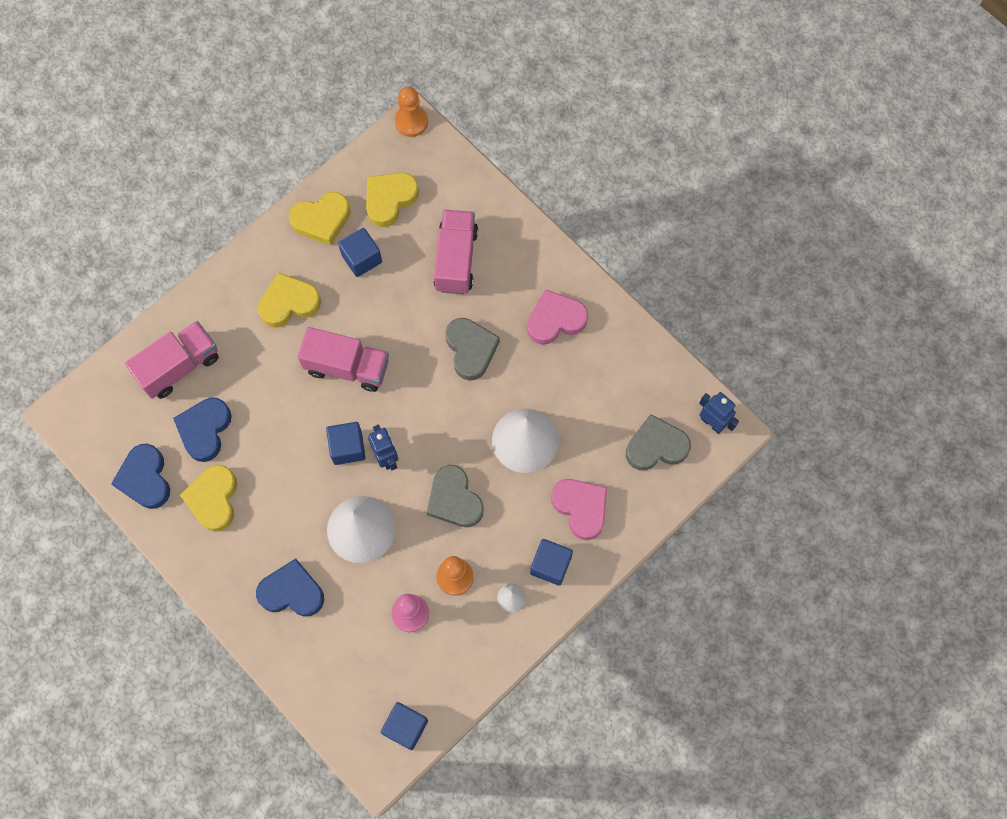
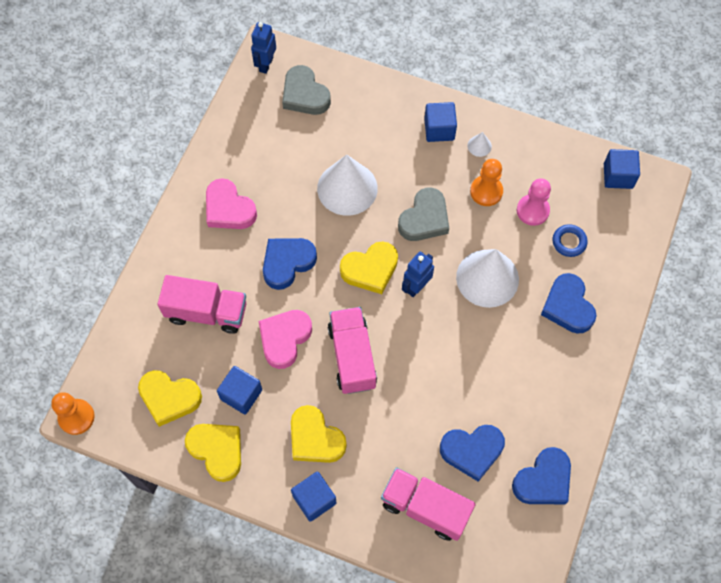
camera: 115 degrees left, 5 degrees down
(213, 499) = (528, 410): yellow heart -> yellow heart (370, 269)
(347, 447) = (424, 321): blue cube -> blue cube (314, 499)
(358, 631) = (569, 242): none -> blue ring
(456, 260) = (207, 312): pink truck -> pink truck turned 150 degrees counterclockwise
(470, 349) = (287, 263): grey heart -> blue heart
(581, 508) = (382, 127): pink heart -> pink heart (284, 339)

